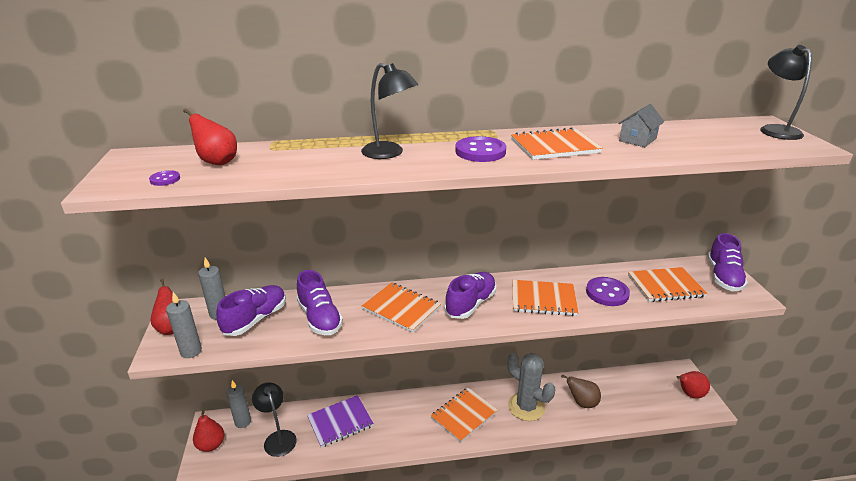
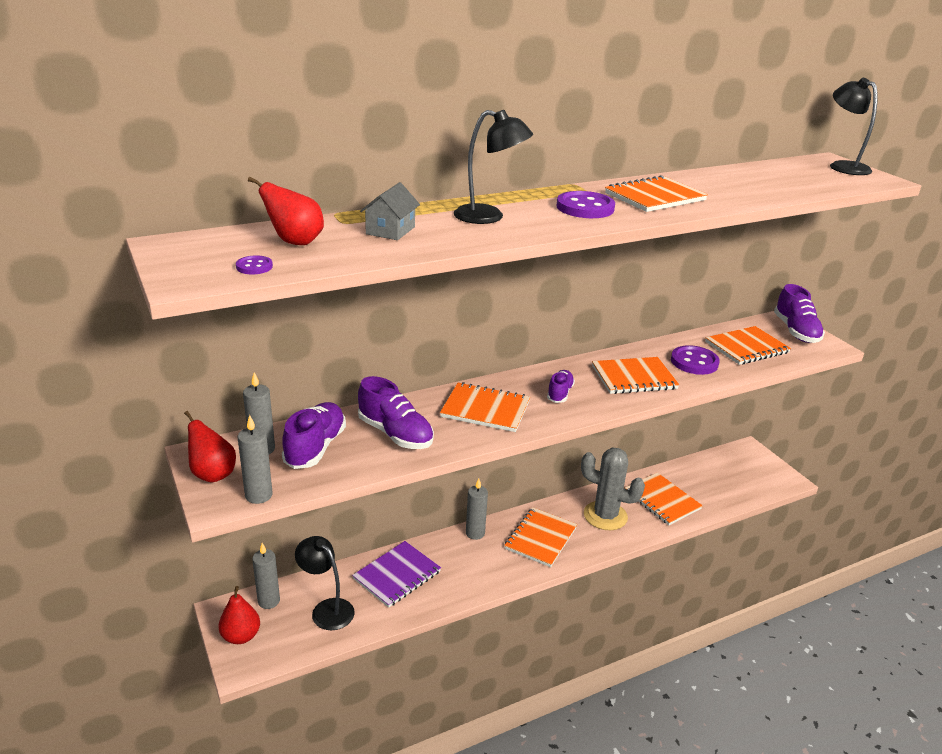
camera: 20 degrees left, 0 degrees up
(414, 400) = (475, 533): none -> grey candle
(470, 304) = (559, 393): purple shoe -> purple shoe, size x0.61
(582, 403) = (662, 500): brown pear -> orange notebook
(637, 140) = (728, 184): grey house -> grey house (390, 230)
(689, 394) = (764, 471): red pear -> none

